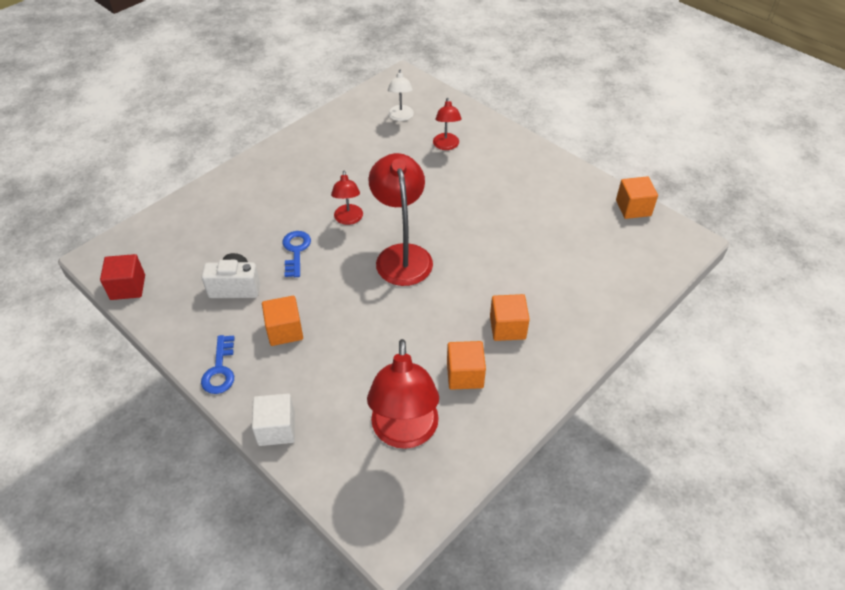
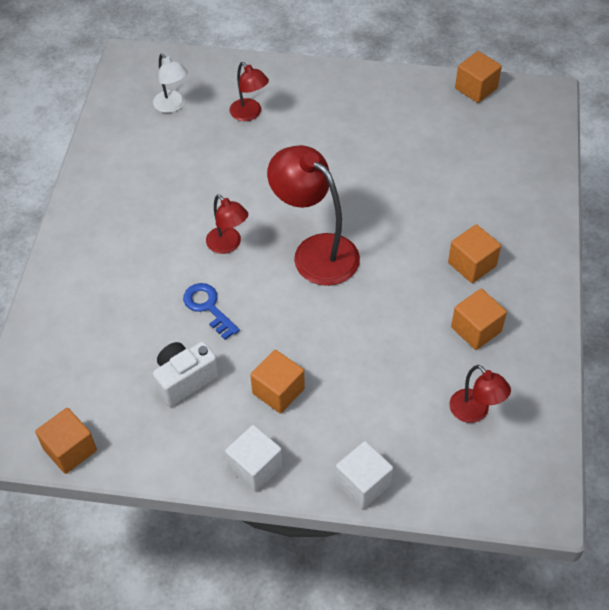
camera: 35 degrees left, 5 degrees up
(128, 287) = (70, 450): red cube -> orange cube
(220, 370) = (255, 467): blue key -> white cube
(405, 433) = (475, 412): red lamp -> red lamp, size x0.54

